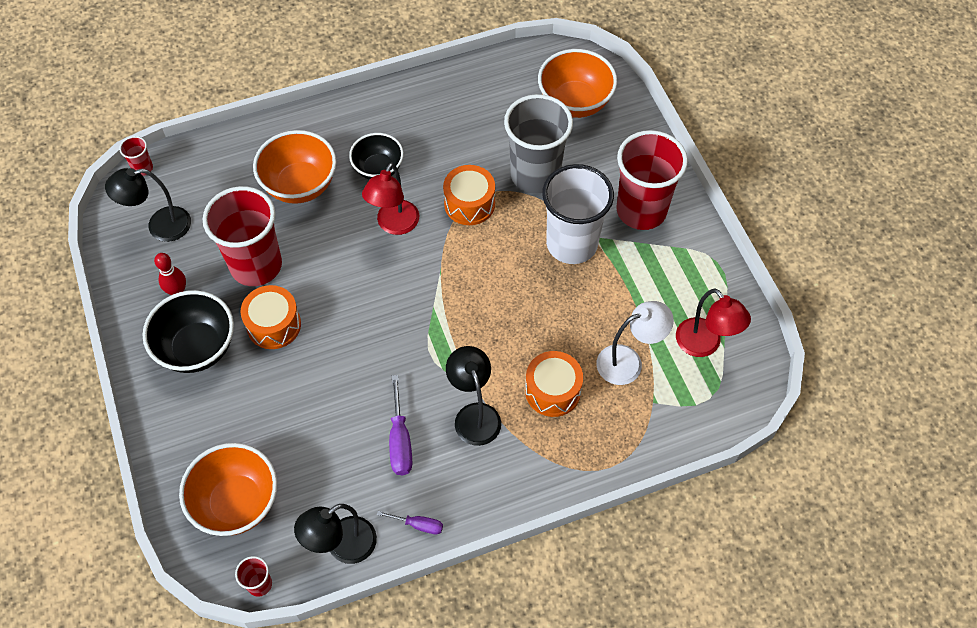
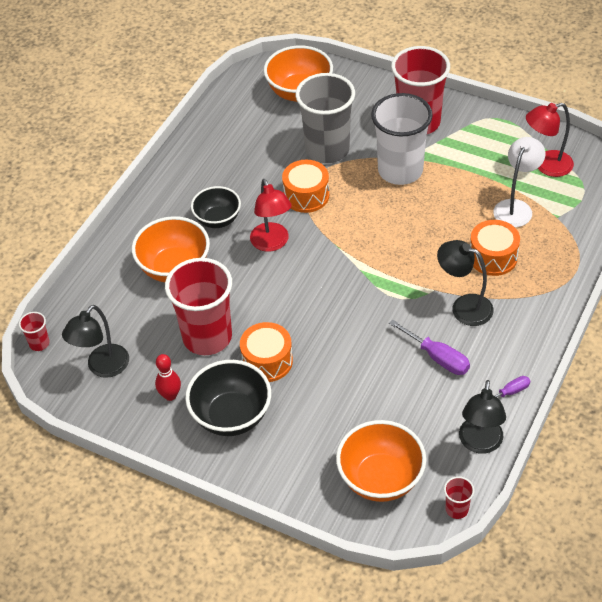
camera: 40 degrees left, 10 degrees down
(704, 345) = (546, 166): red lamp -> red lamp turned 150 degrees clockwise

